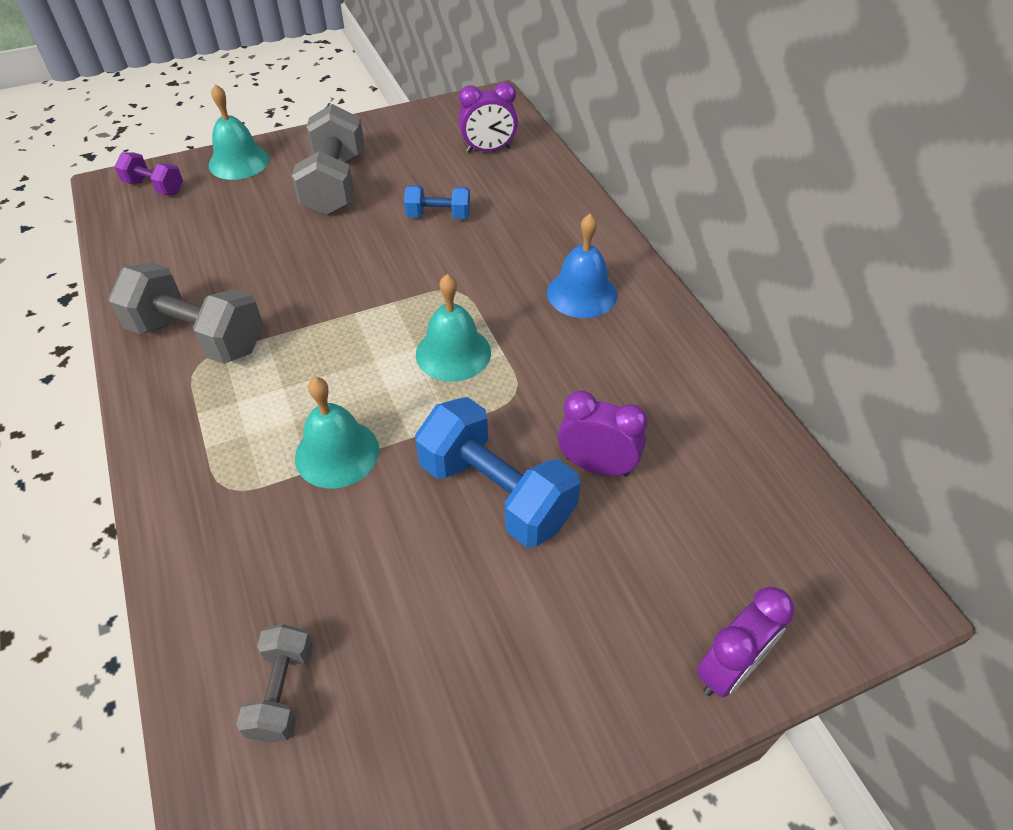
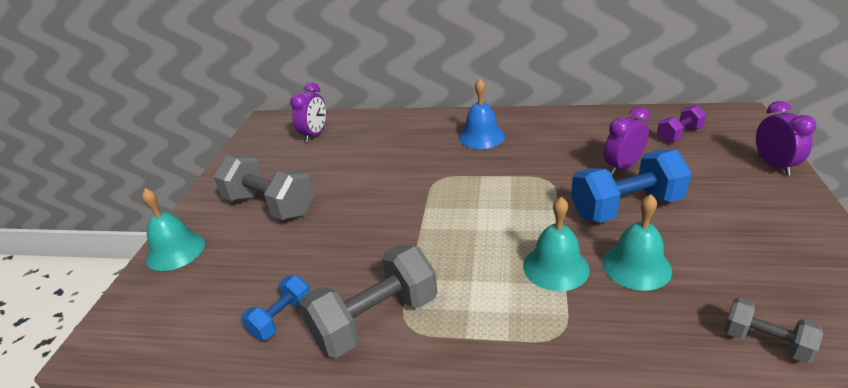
camera: 55 degrees left, 15 degrees down
(154, 187) = (140, 312): purple dumbbell -> purple dumbbell (678, 134)
(438, 216) = (357, 169): blue dumbbell -> blue dumbbell (281, 318)
(453, 353) = (495, 194): turquoise bell -> turquoise bell (636, 266)

